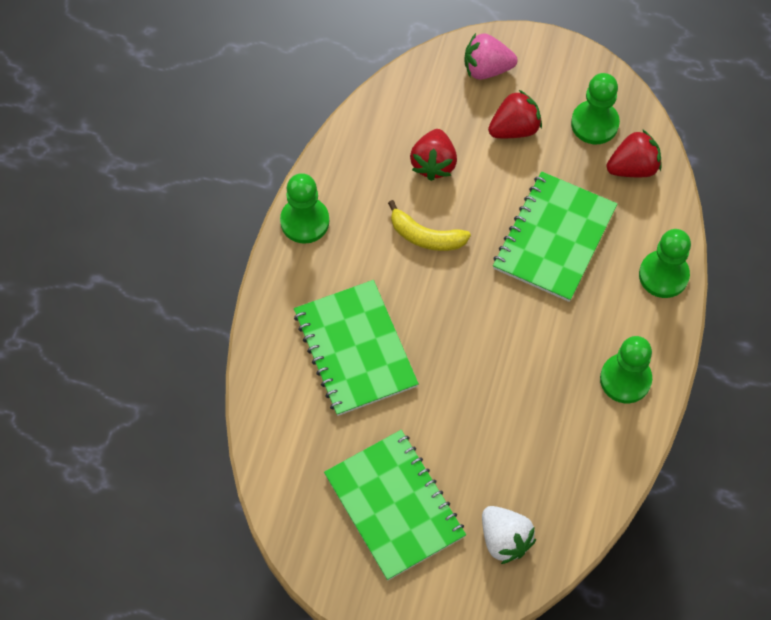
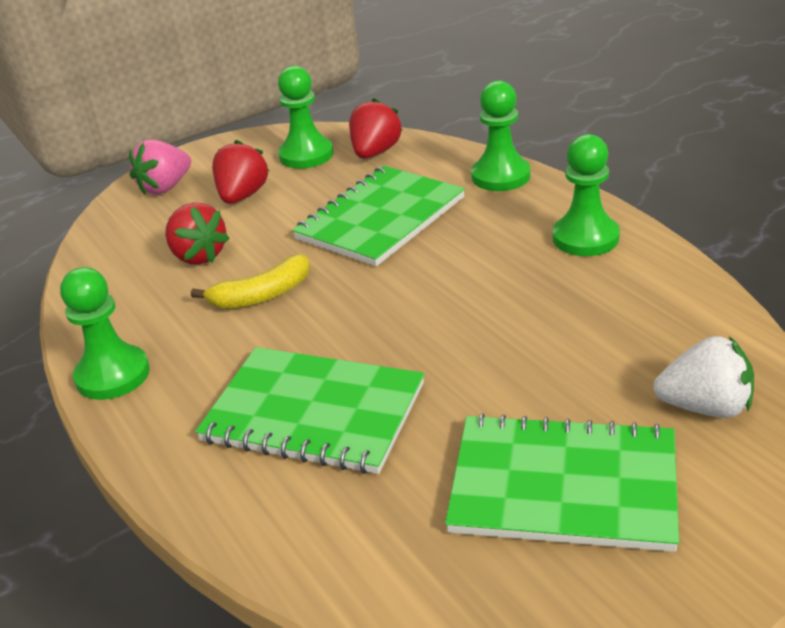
camera: 45 degrees left, 30 degrees down
(554, 238) = (381, 218): green notebook -> green notebook turned 60 degrees clockwise

